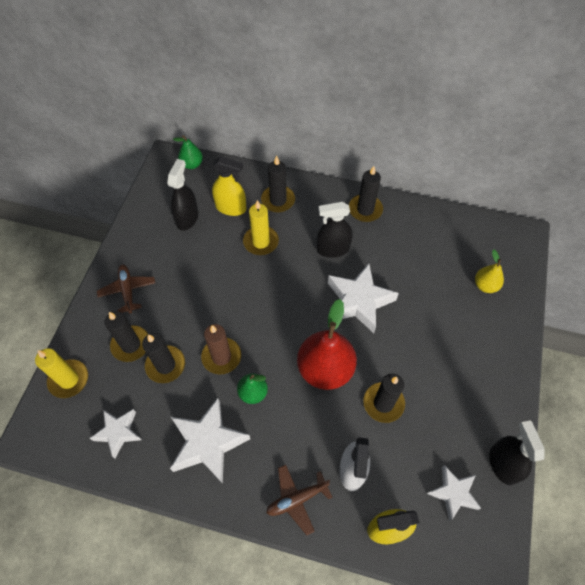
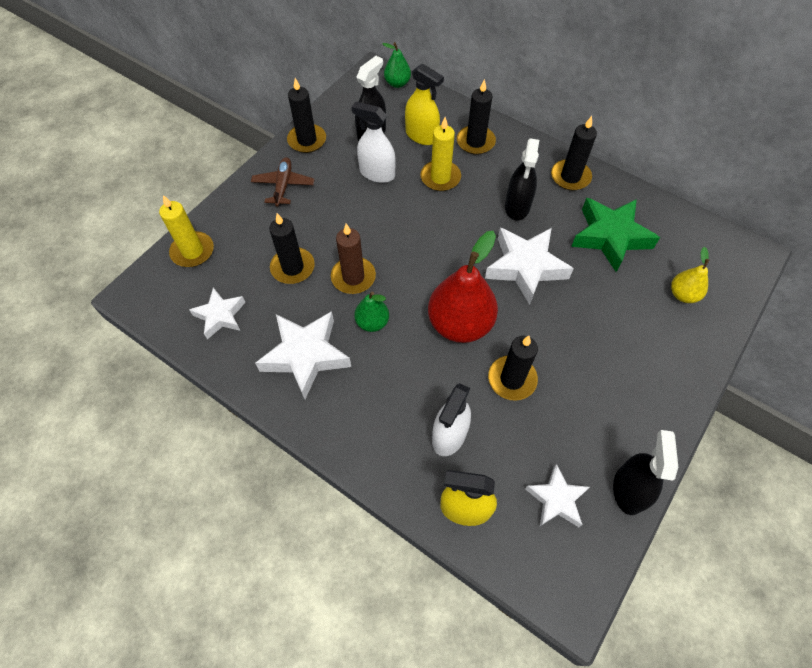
camera: 20 degrees right, 0 degrees up
(131, 345) = (266, 237): black candle -> black candle (307, 140)
(206, 254) = (377, 173): none -> white spray bottle
(297, 499) = (377, 443): brown plane -> none
(333, 249) = (517, 206): black spray bottle -> black spray bottle turned 90 degrees counterclockwise
(414, 253) = (610, 237): none -> green star

